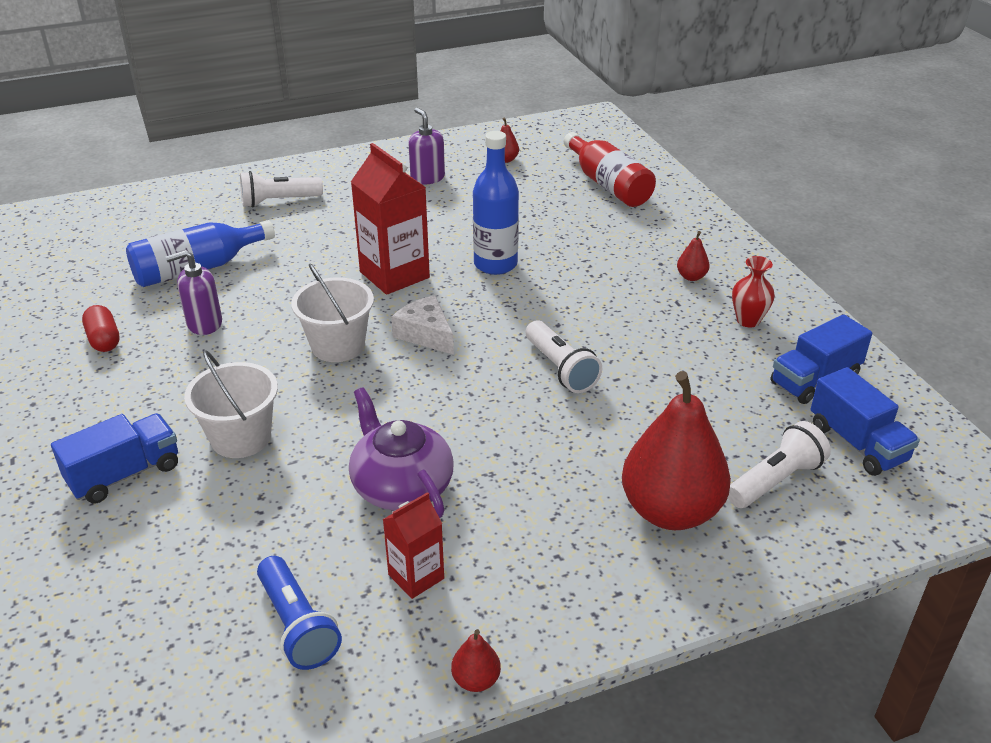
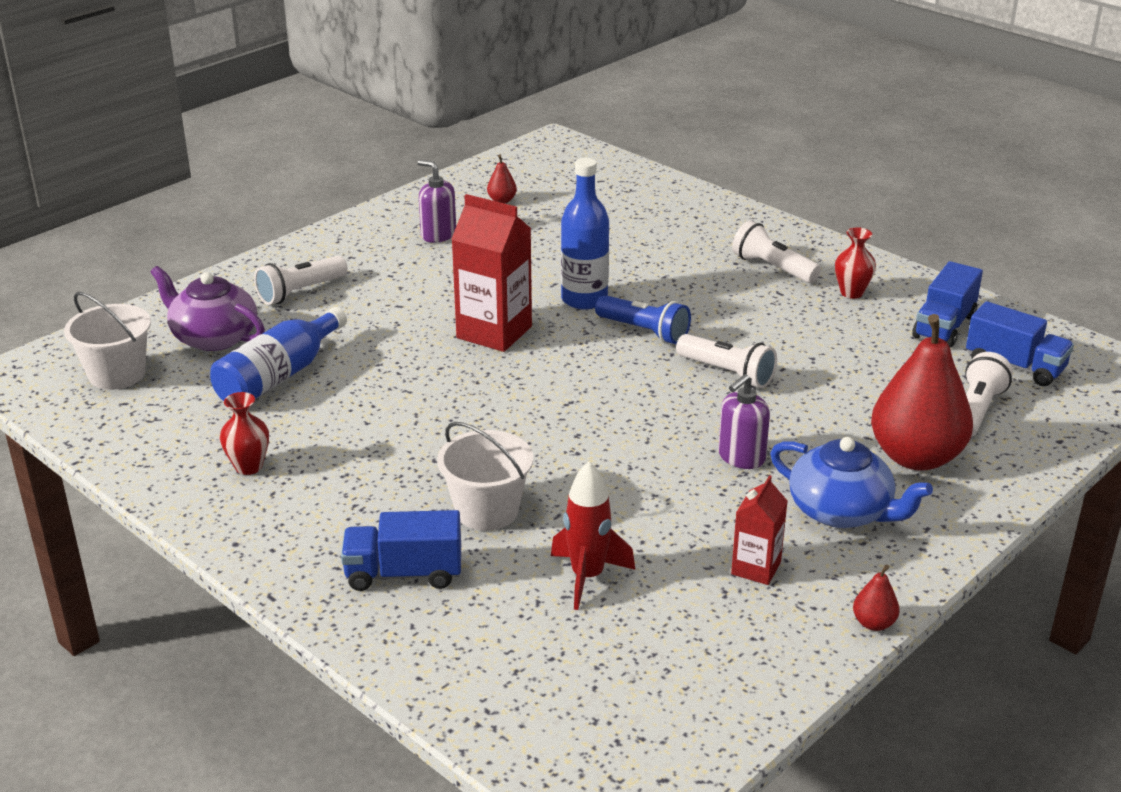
camera: 25 degrees left, 5 degrees down
(104, 340) = (249, 466): red capsule -> red vase
(124, 474) = (404, 573): blue truck -> blue truck turned 120 degrees counterclockwise
(204, 323) = (342, 424): purple soap dispenser -> purple soap dispenser (741, 457)
(263, 531) = (587, 577): none -> red rocket
(297, 625) = (691, 635): blue flashlight -> blue flashlight (644, 331)
(338, 345) = (501, 408): white bucket -> white bucket (117, 374)
(401, 486) = (676, 505): purple teapot -> purple teapot (213, 337)
(426, 334) = (576, 376): white cheese -> none
(548, 545) = (841, 511): none -> blue teapot
(608, 185) = (625, 203): red bottle -> none
(691, 277) = (772, 268): red pear -> white flashlight

